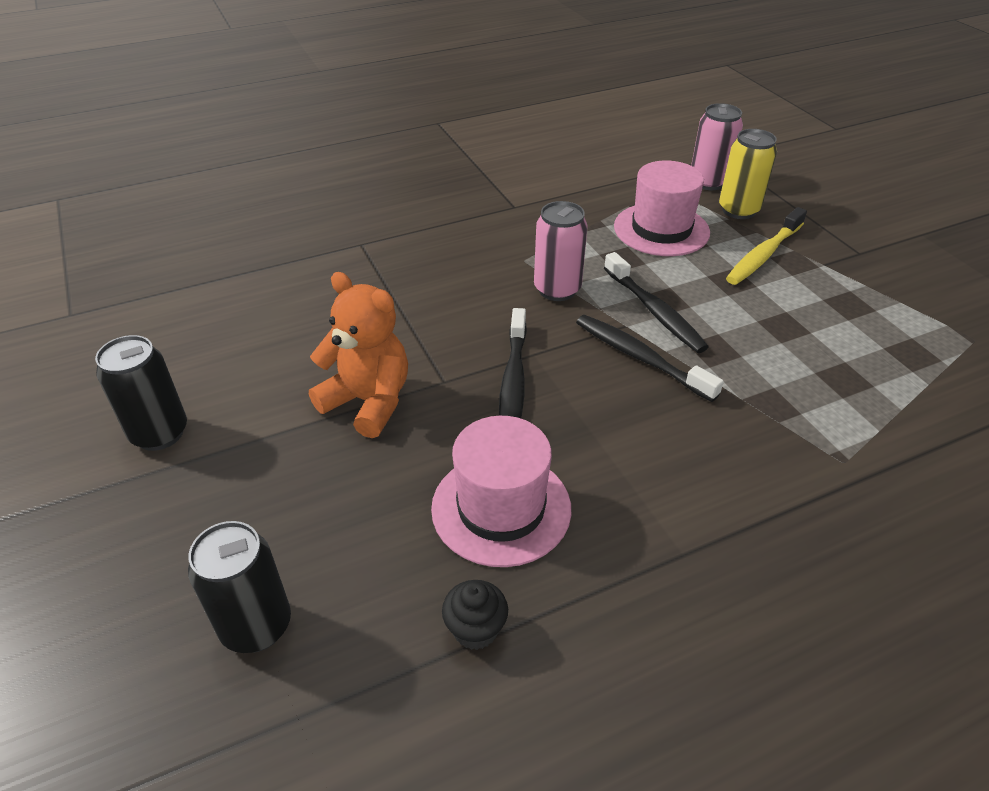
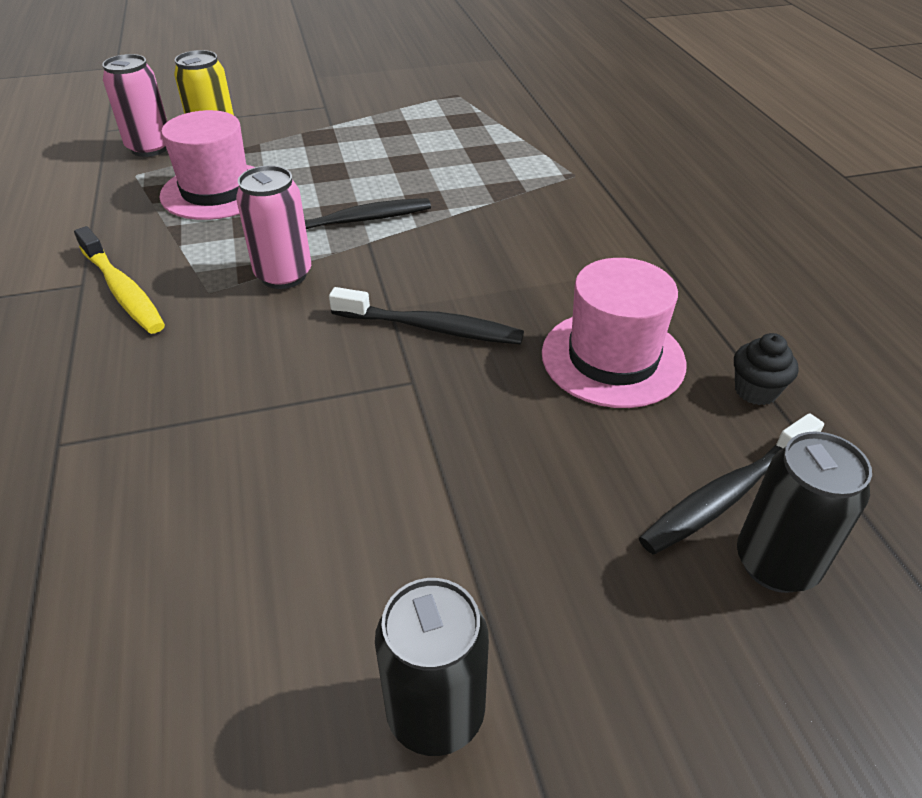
camera: 80 degrees left, 0 degrees up
(368, 402) = (430, 451): orange teddy bear -> none
(640, 357) = (422, 242): black toothbrush -> black toothbrush (726, 494)
(763, 255) = (299, 148): yellow toothbrush -> yellow toothbrush (122, 290)

